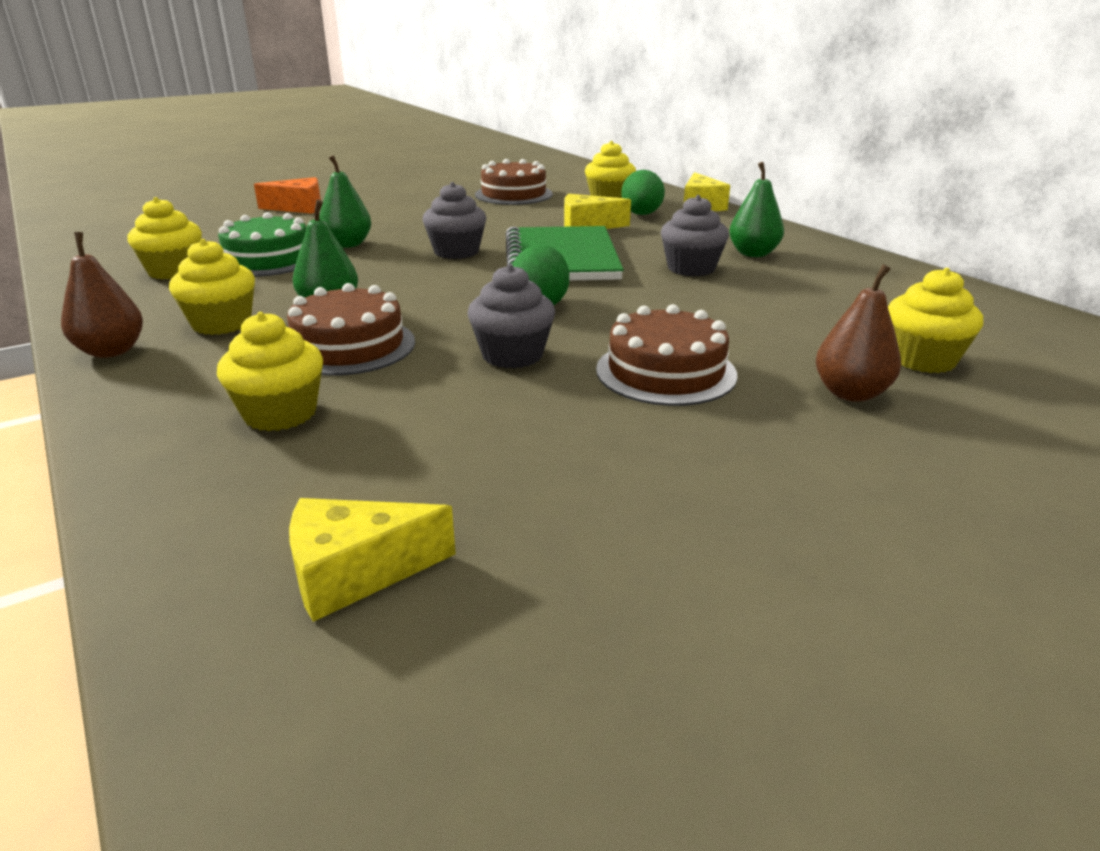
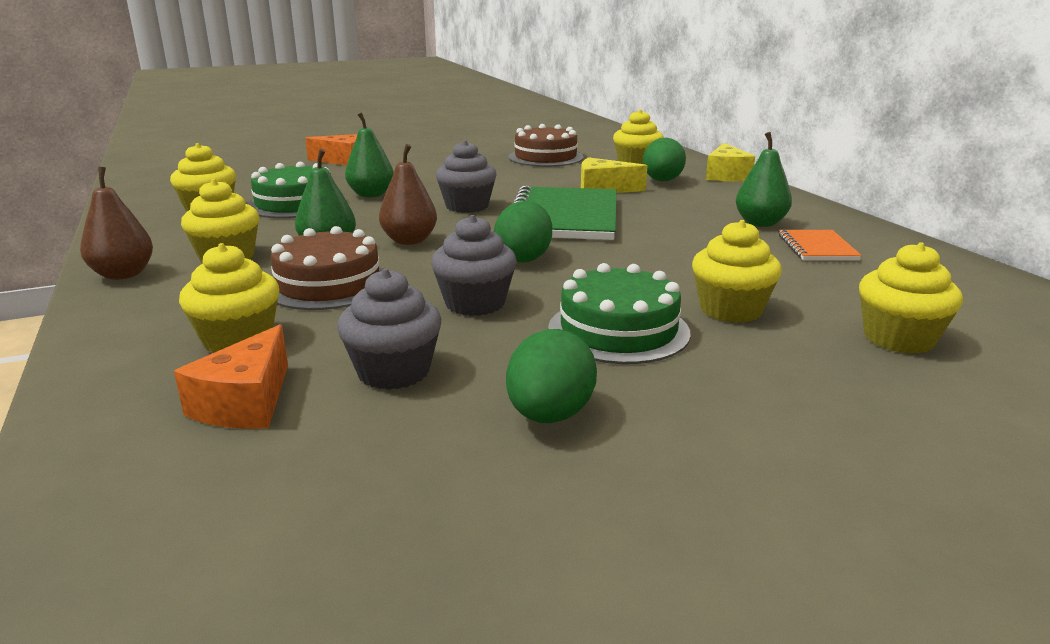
camera: 10 degrees right, 5 degrees down
(322, 480) = (246, 403): none -> orange cheese
(355, 573) = (233, 491): yellow cheese -> none
(637, 463) = (549, 415): none -> green egg
(666, 372) = (618, 330): brown cake -> green cake
(691, 268) = (689, 234): grey cupcake -> grey cupcake (393, 372)
(762, 343) = (730, 310): none -> yellow cupcake
(815, 275) = (817, 248): none -> orange notebook
(850, 393) = (804, 366): brown pear -> brown pear (409, 241)

